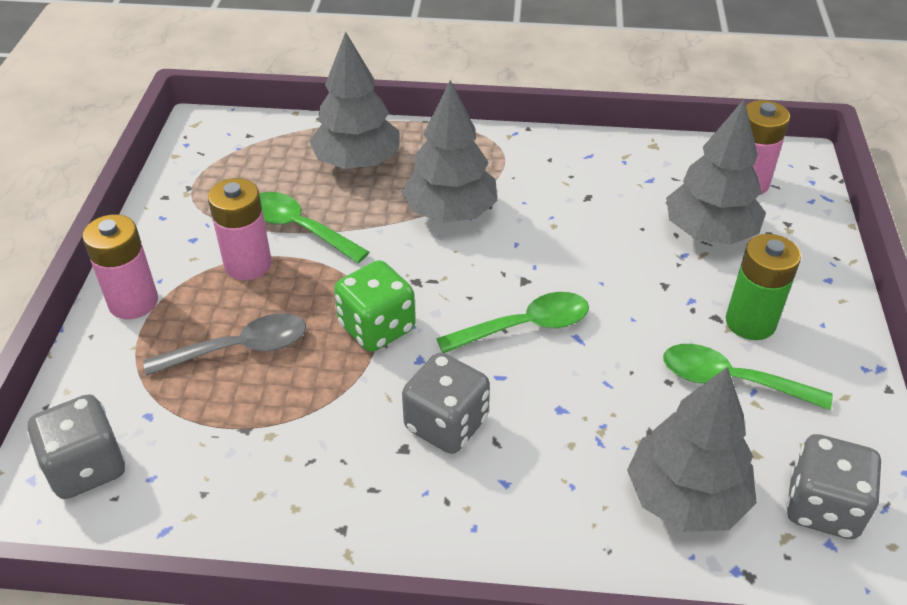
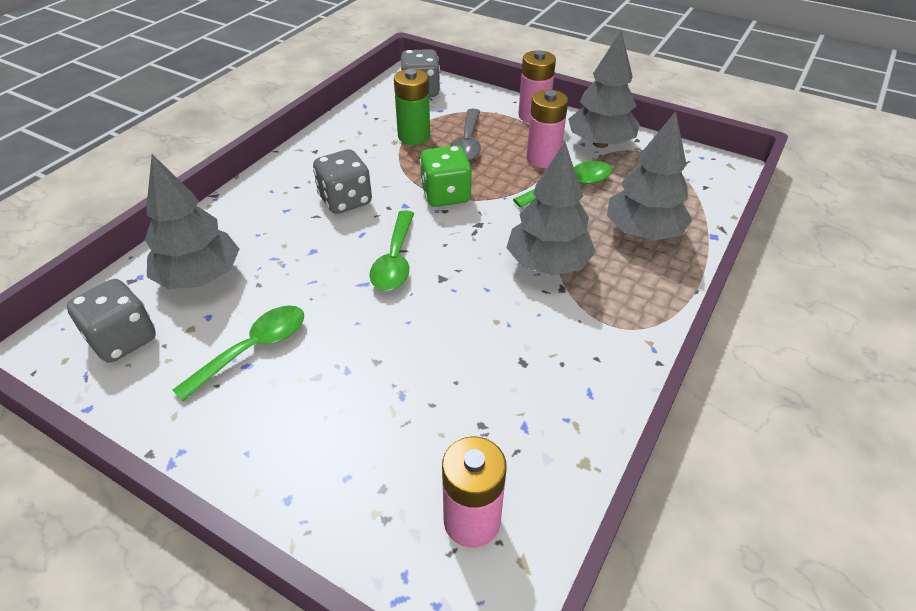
camera: 115 degrees right, 0 degrees up
(709, 232) = (417, 432): grey tree -> grey tree (600, 143)
(750, 322) = (292, 397): green battery -> green battery (414, 136)

